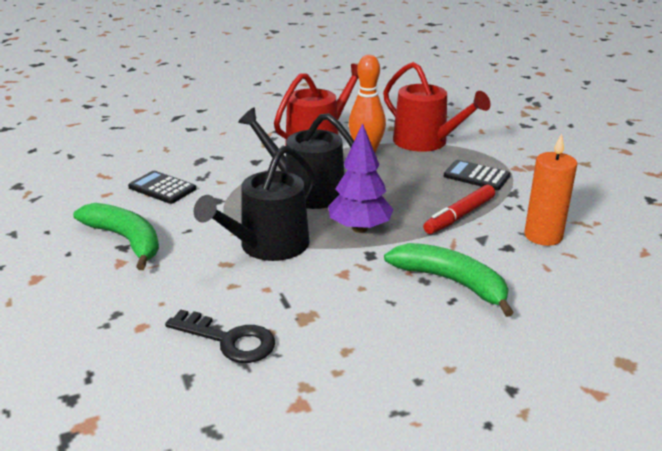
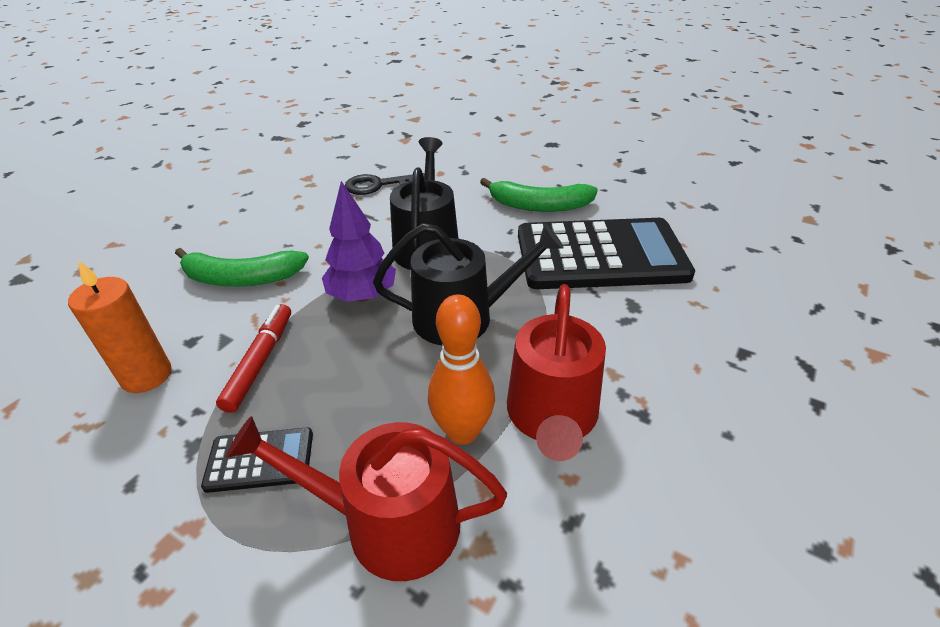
camera: 145 degrees right, 10 degrees up
(162, 188) = (600, 255): black calculator -> black calculator, size x2.31

